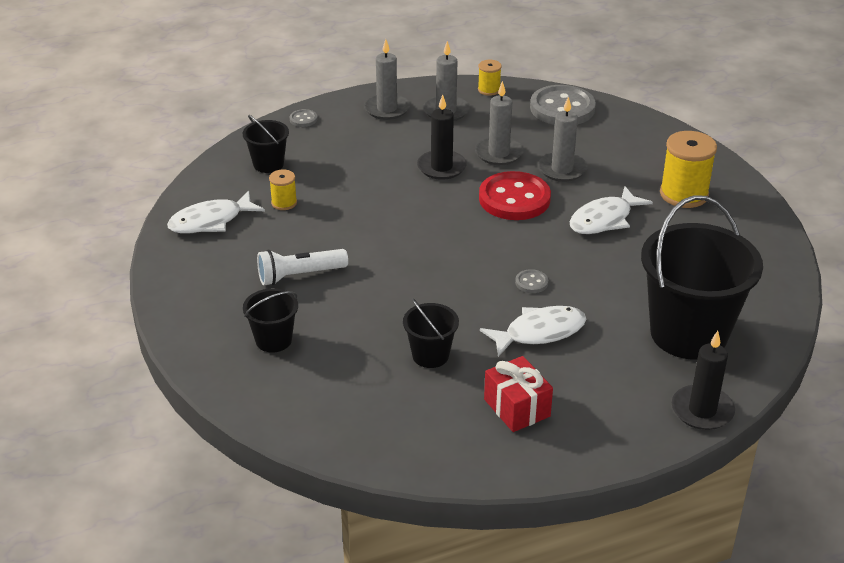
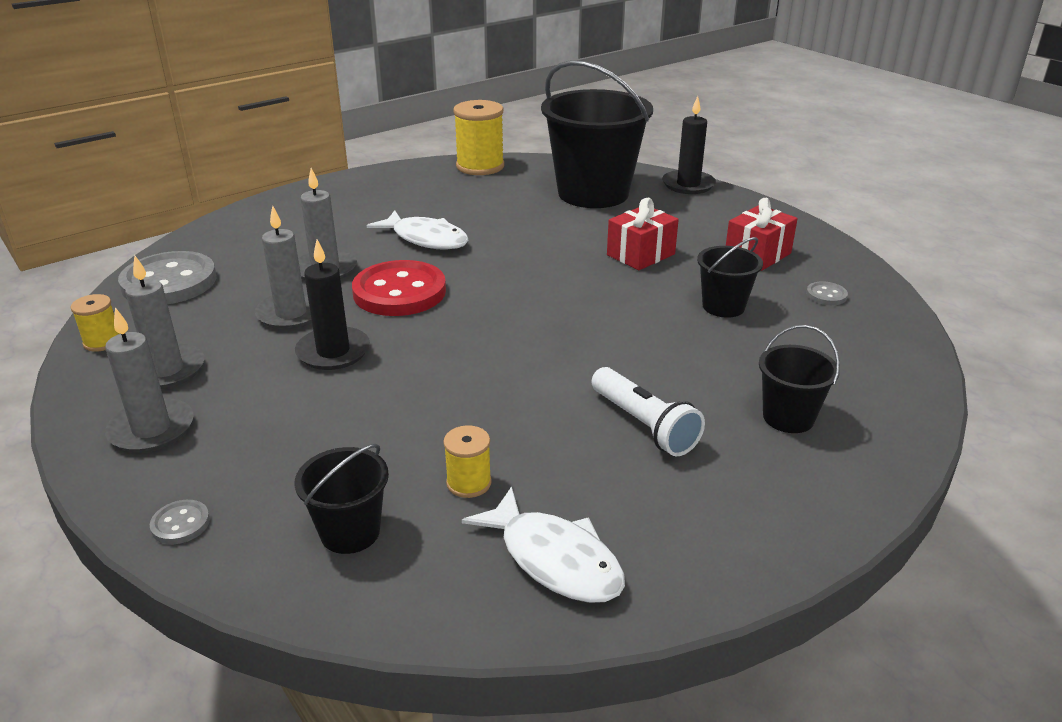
camera: 105 degrees left, 5 degrees down
(531, 282) = (561, 266): grey button -> grey button (826, 295)
(540, 332) = (640, 254): white fish -> red gift
(684, 194) = (365, 205): yellow spool -> yellow spool (480, 166)

